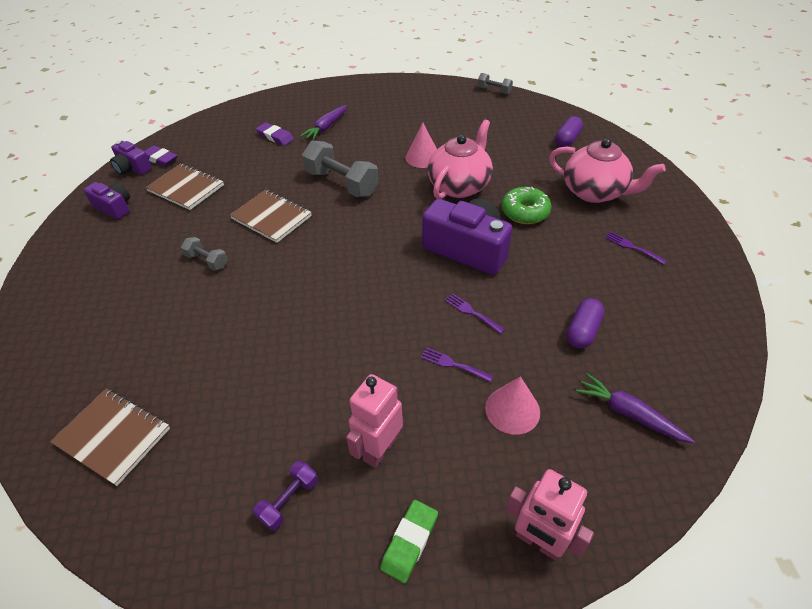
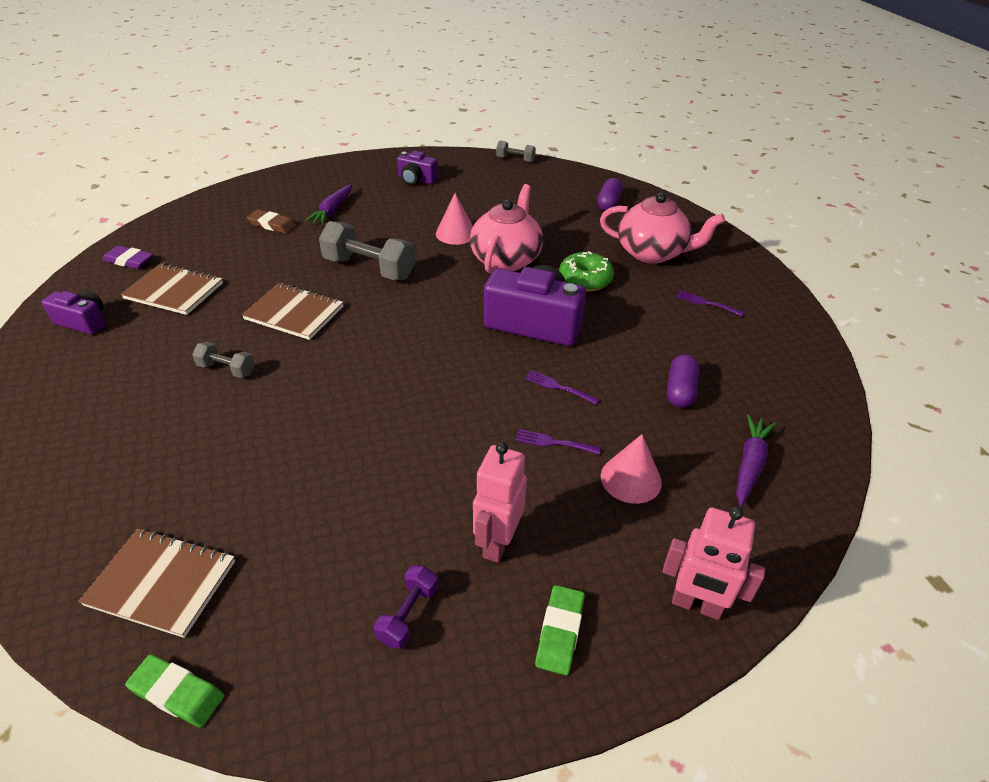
camera: 15 degrees left, 5 degrees down
(100, 531) = (177, 693): none -> green eraser
(133, 168) = (95, 274): purple camera -> purple camera (416, 179)
(275, 136) = (272, 225): purple eraser -> brown eraser
(628, 413) = (750, 464): purple carrot -> purple carrot turned 90 degrees clockwise

